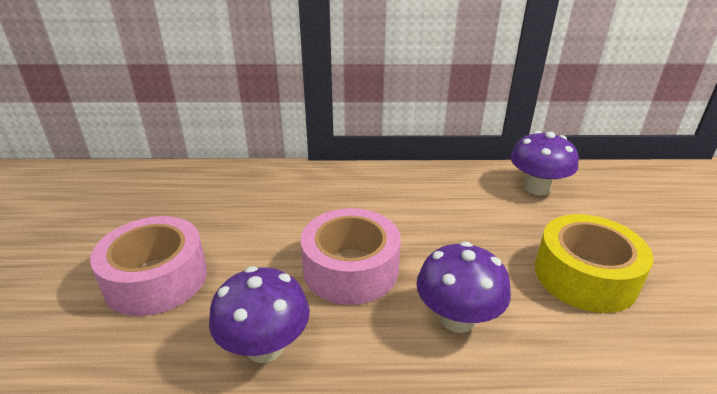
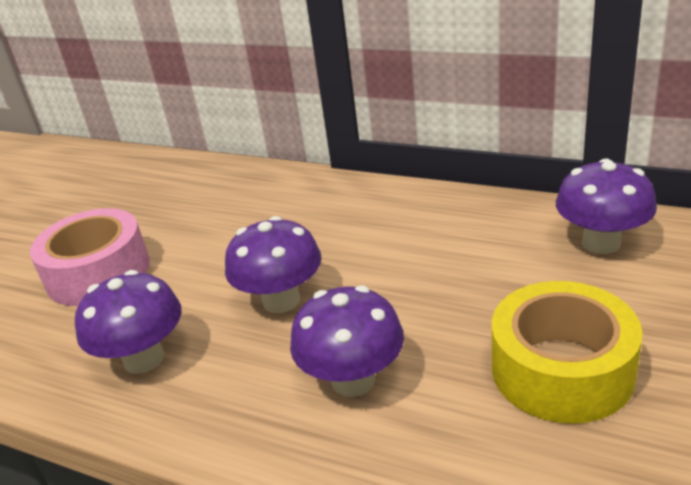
camera: 30 degrees right, 0 degrees up
(351, 269) = (281, 300): pink tape -> purple mushroom

